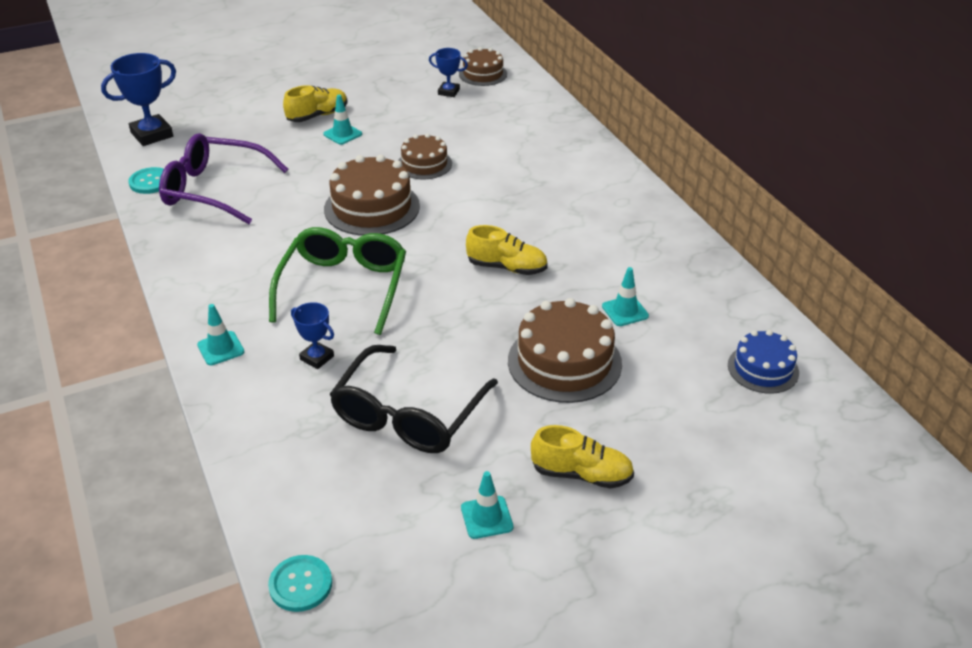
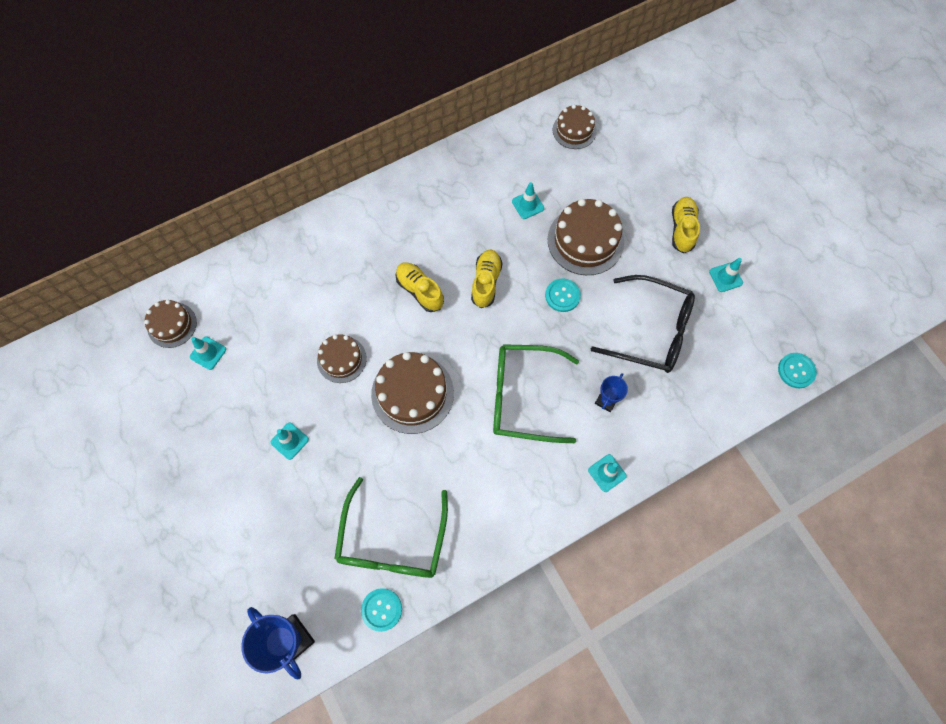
camera: 95 degrees left, 30 degrees up
(214, 190) = (392, 541): purple glasses -> green glasses
(317, 116) = (253, 472): yellow shoe -> yellow shoe (420, 290)
(448, 92) = (208, 353): blue trophy -> turquoise traffic cone
(478, 332) = (562, 296): none -> turquoise button
(763, 368) = (574, 130): blue cake -> brown cake

